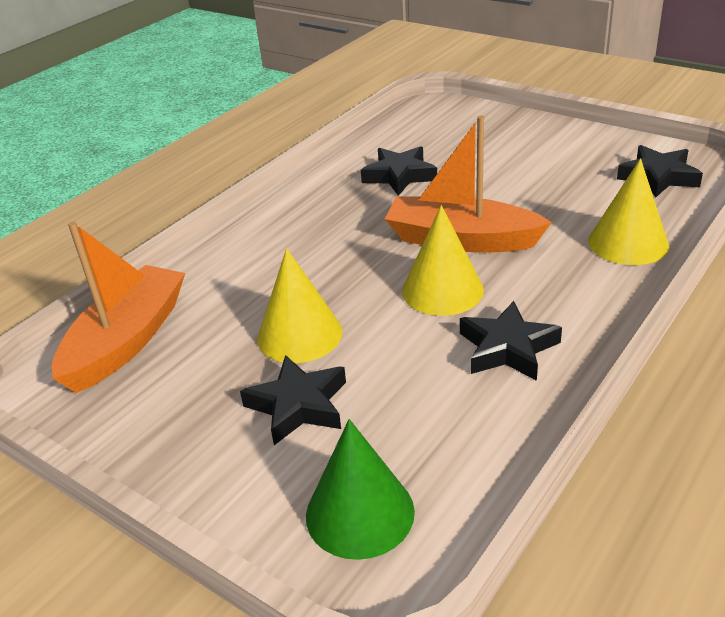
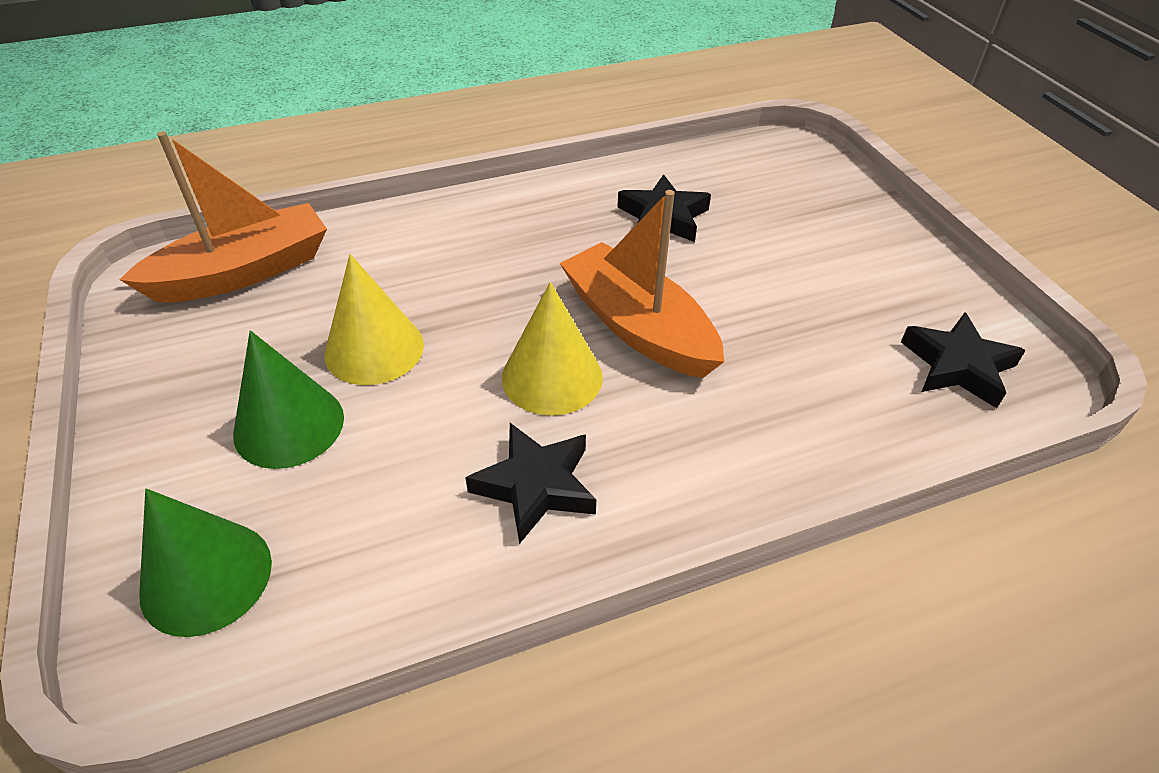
camera: 30 degrees right, 10 degrees up
(298, 405) = (289, 425): black star -> green cone
(628, 243) = (816, 434): yellow cone -> none

